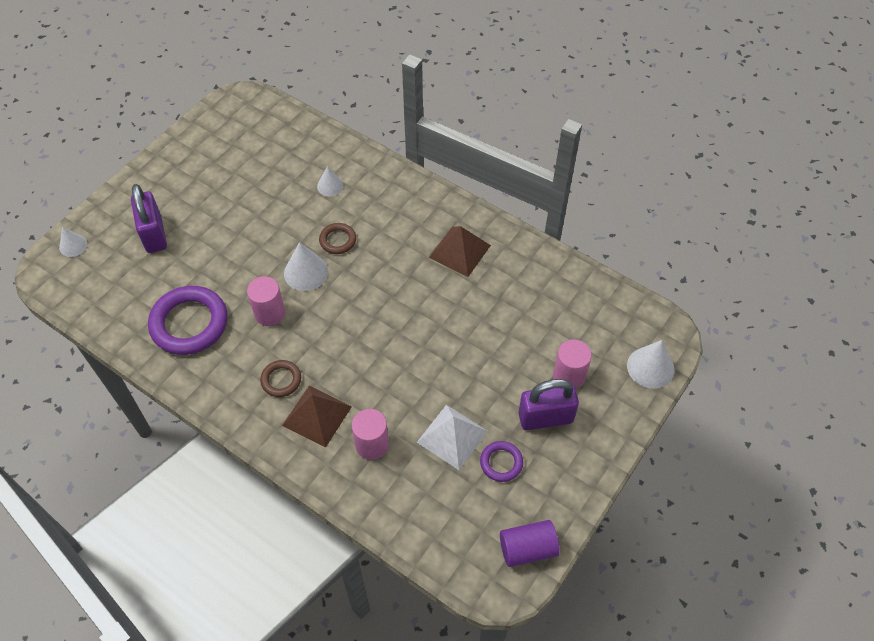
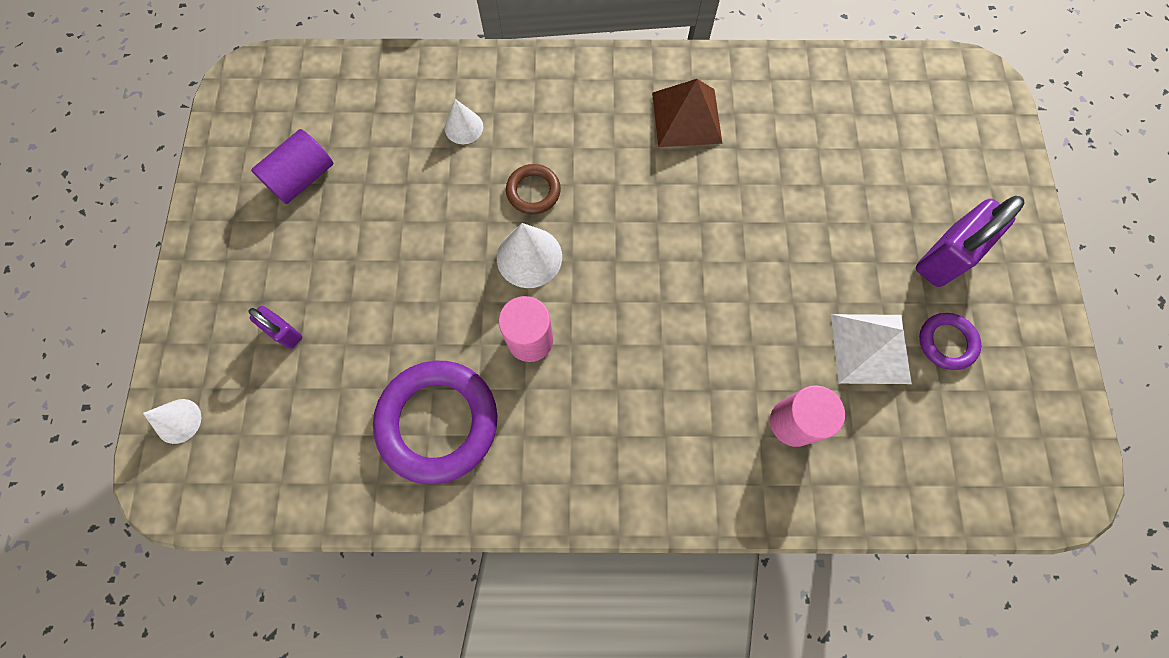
camera: 35 degrees left, 15 degrees up
(154, 234) = (284, 332): purple padlock -> purple padlock, size x0.53
(281, 380) = (619, 417): brown ring -> none
(317, 415) = (700, 432): brown pyramid -> none
(527, 548) = (1057, 423): purple cylinder -> purple cylinder (303, 178)
(569, 376) = (926, 191): pink cylinder -> none
(650, 367) = (995, 127): white cone -> none

